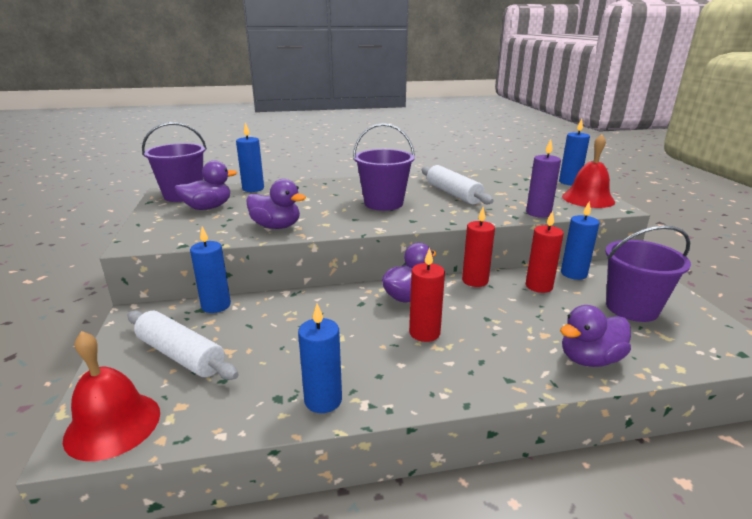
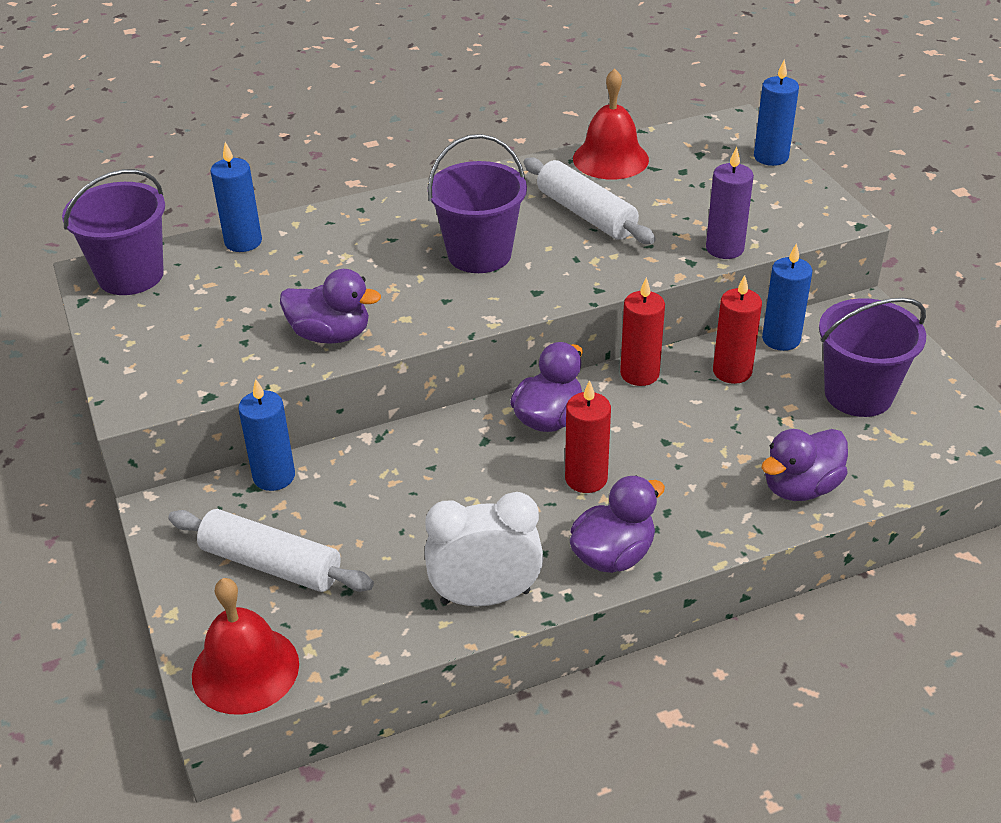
camera: 10 degrees left, 15 degrees up
(208, 208) = (194, 304): purple duck -> purple duck (613, 555)
(323, 400) = (485, 597): blue candle -> white clock
(588, 199) = (799, 201): red bell -> red bell (610, 159)

